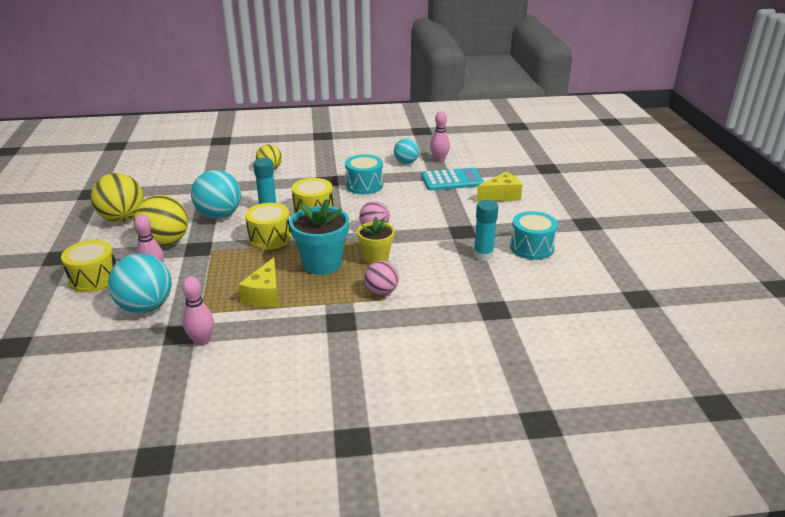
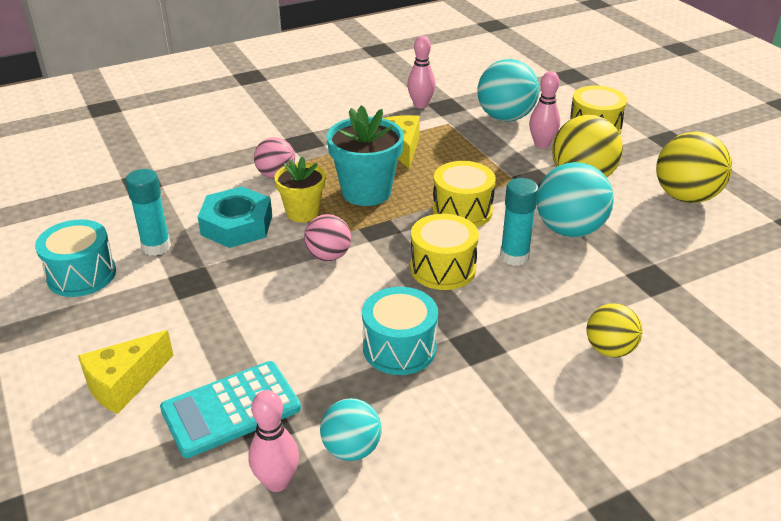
camera: 160 degrees right, 5 degrees up
(425, 259) = (237, 225): none -> turquoise nut

